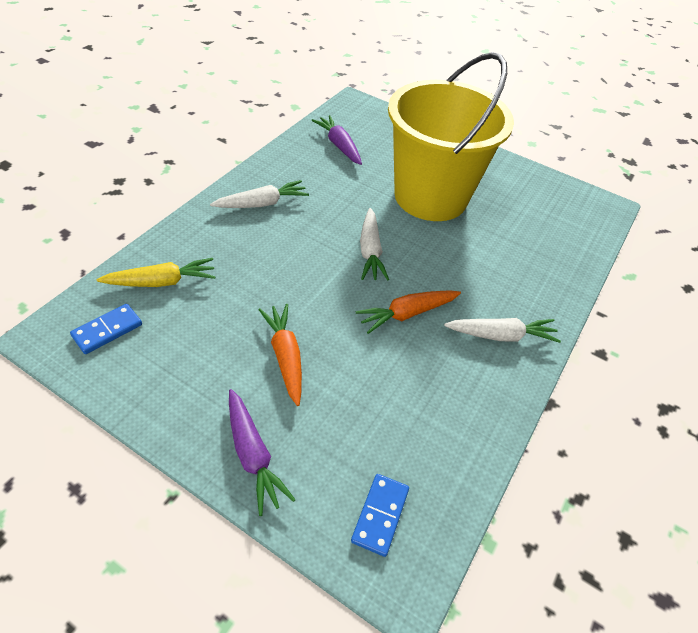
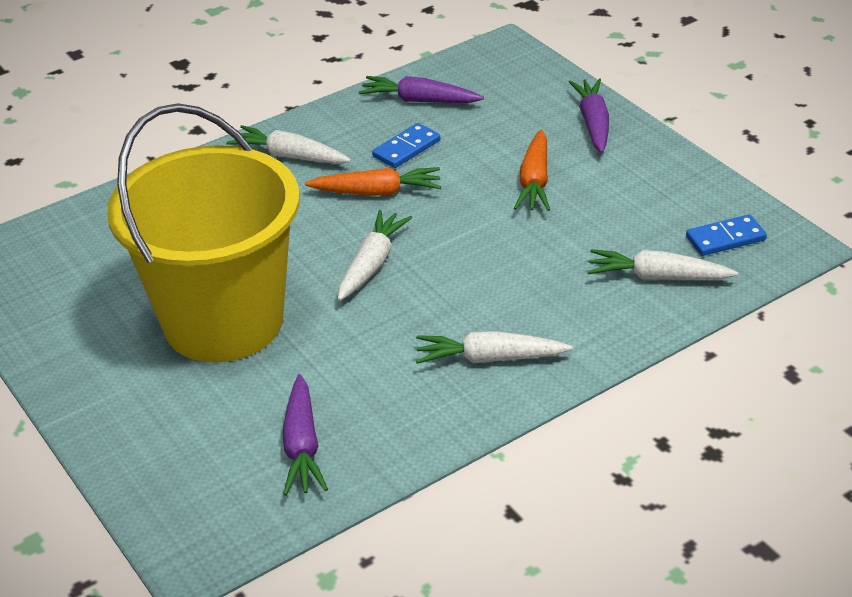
camera: 150 degrees left, 10 degrees down
(161, 282) = (658, 277): yellow carrot -> white carrot
(380, 515) = (502, 75): blue domino -> blue domino (406, 148)
(441, 442) = (420, 100): none -> purple carrot

